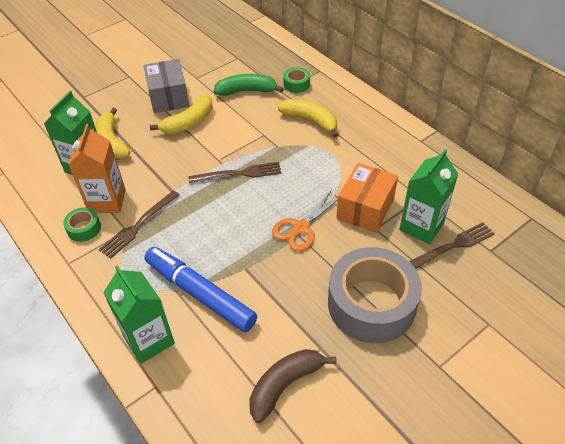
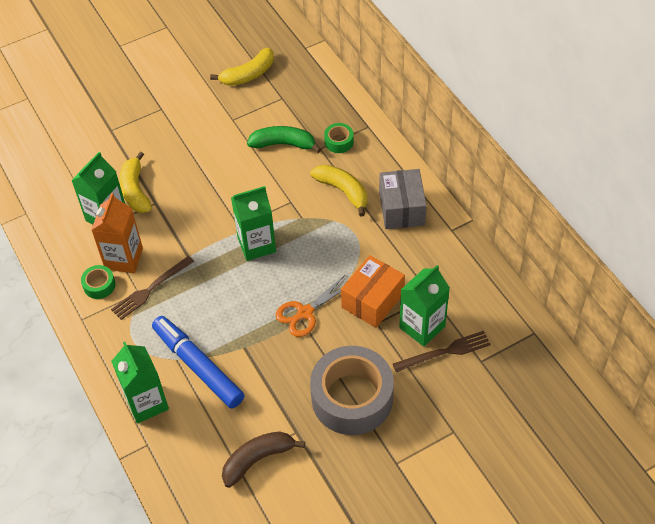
camera: 10 degrees right, 5 degrees up
(168, 97) = (200, 142): grey box -> grey box (401, 209)
(189, 123) = (216, 177): yellow banana -> yellow banana (248, 74)
(239, 174) = (256, 245): brown fork -> green carton

